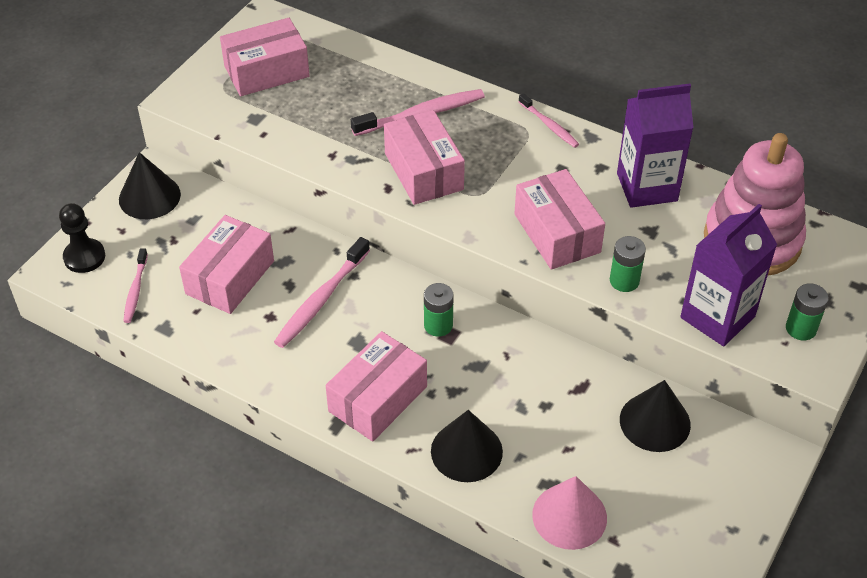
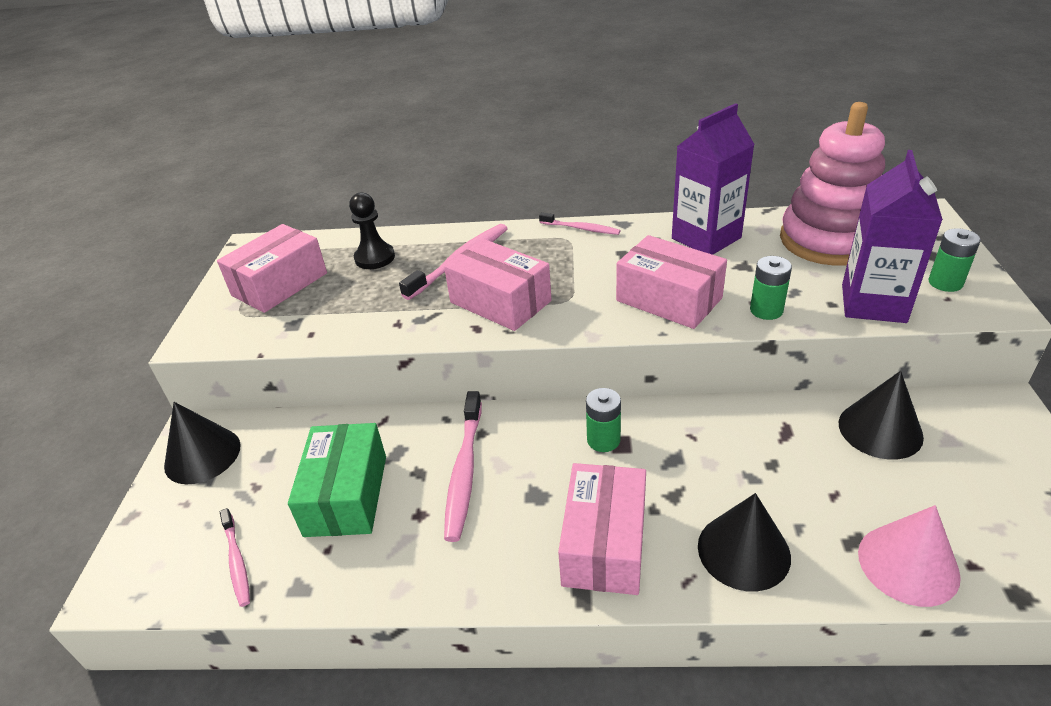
camera: 25 degrees left, 10 degrees down
(84, 257) = (149, 554): black pawn -> black pawn (375, 258)
(230, 277) = (346, 495): pink box -> green box

